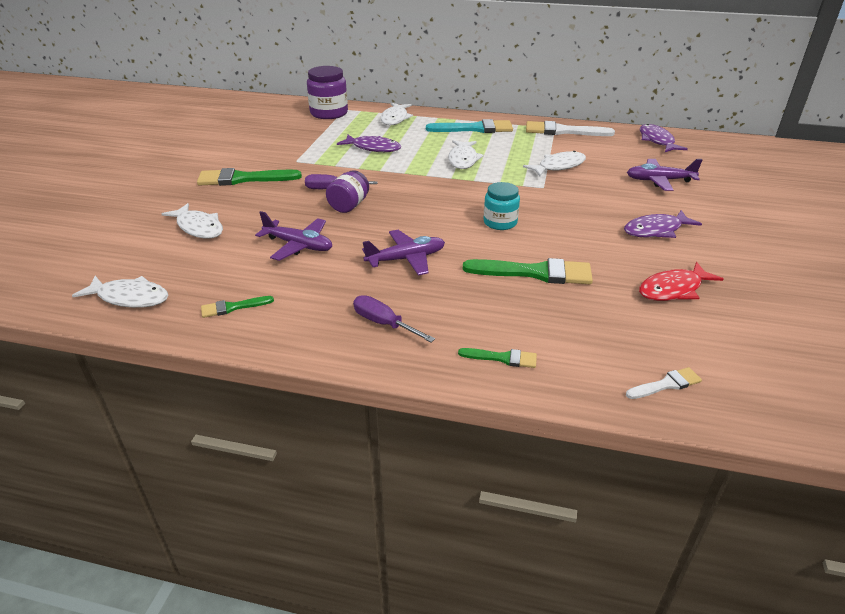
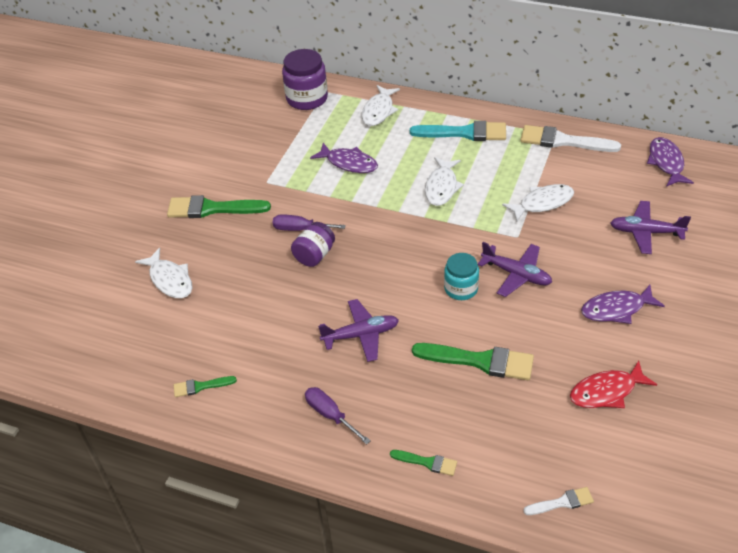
camera: 10 degrees right, 10 degrees up
(130, 298) = (112, 368): white fish -> none
(298, 245) = (262, 310): purple plane -> purple plane (516, 274)

